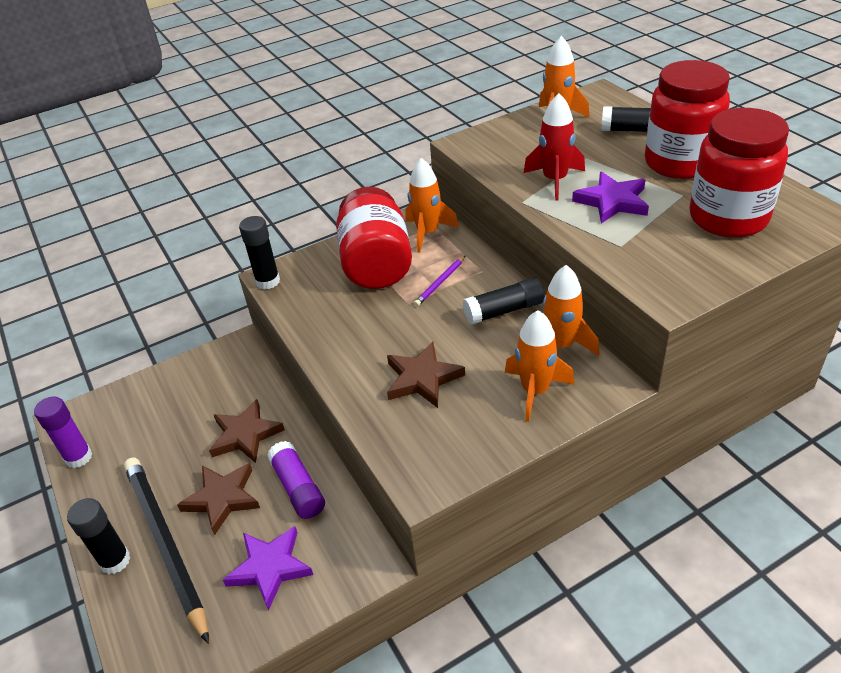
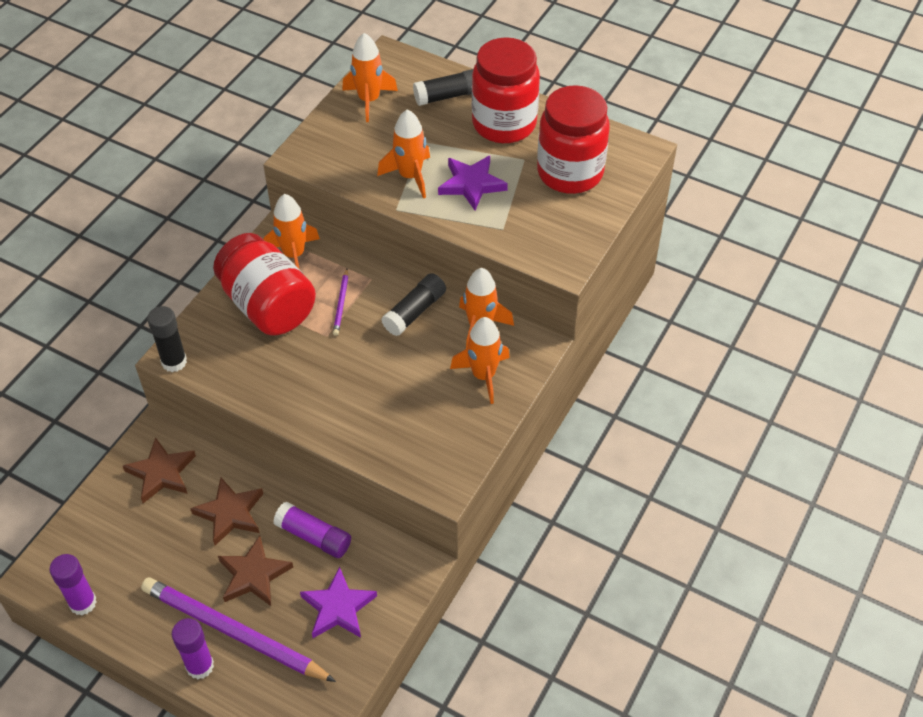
camera: 35 degrees left, 10 degrees up
(115, 561) = (200, 666): black glue stick -> purple glue stick
(165, 544) = (234, 633): black pencil -> purple pencil
(422, 378) = (387, 400): brown star -> brown star (161, 473)
(555, 180) = (410, 176): red rocket -> orange rocket

